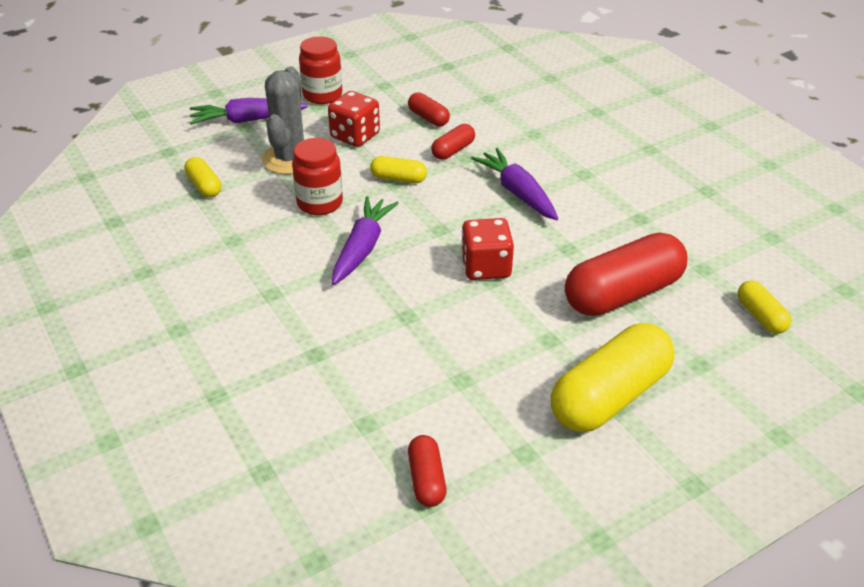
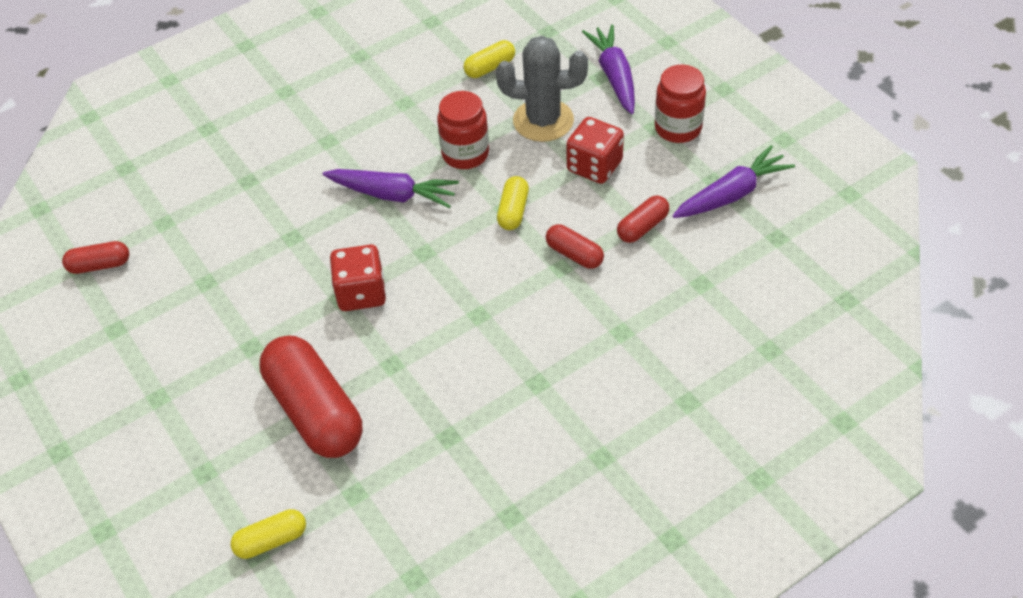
camera: 90 degrees right, 10 degrees up
(517, 192) = (493, 317): purple carrot -> purple carrot (731, 194)
(609, 396) = (171, 392): yellow capsule -> none

